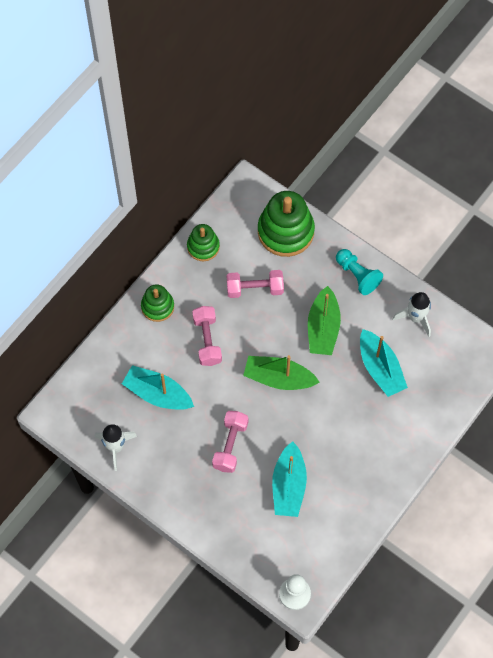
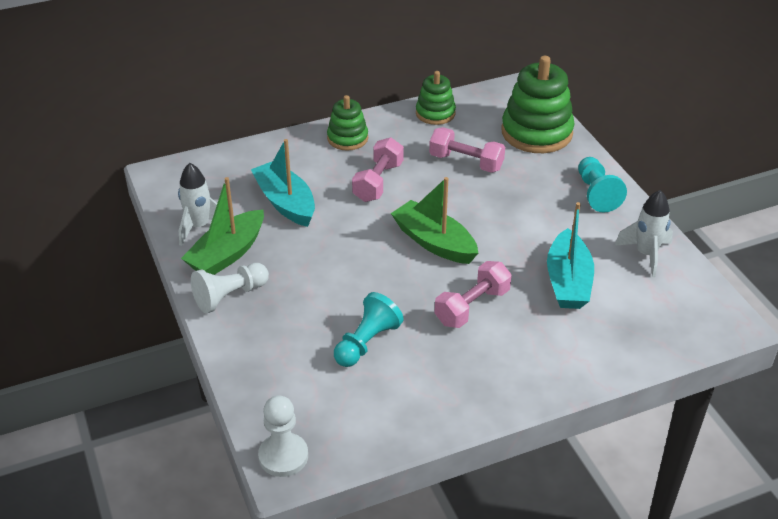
camera: 30 degrees right, 25 degrees down
(179, 495) = (229, 296): none -> white pawn
(230, 445) = (328, 277): pink dumbbell -> pink dumbbell (472, 307)
(288, 486) = (367, 342): turquoise boat -> turquoise pawn
(323, 328) = (521, 221): green boat -> green boat (227, 254)

